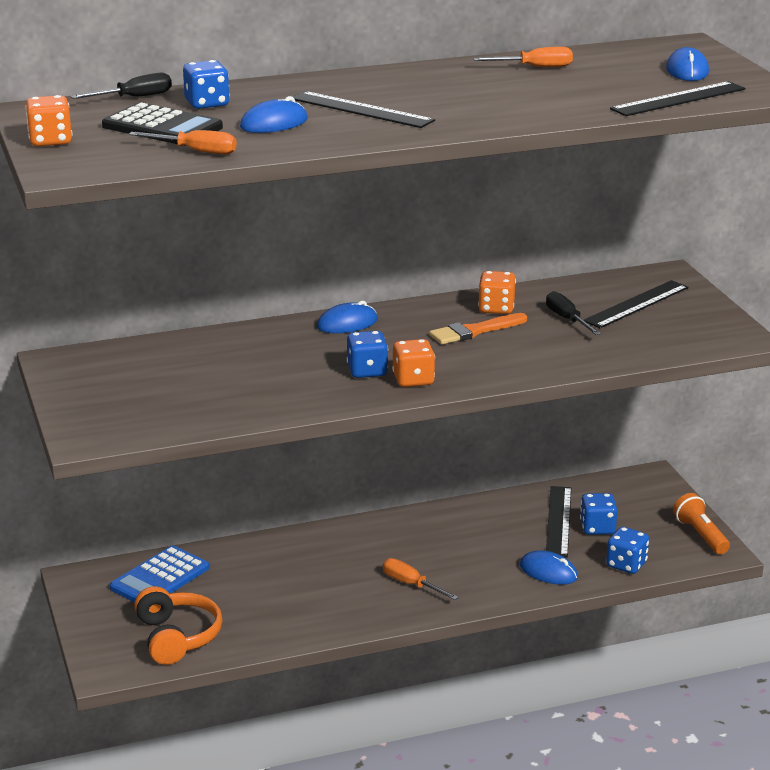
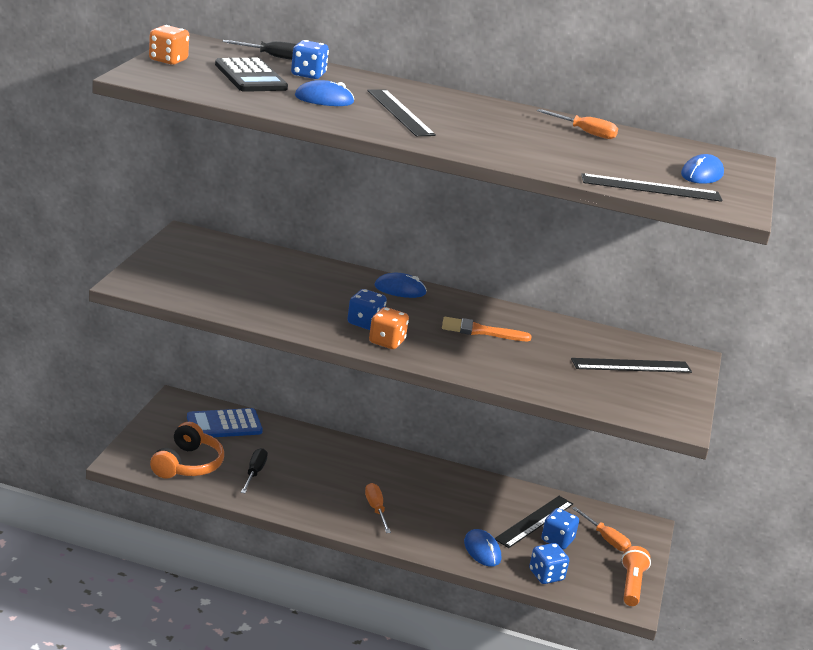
camera: 30 degrees right, 0 degrees up
(196, 151) = (239, 96): orange screwdriver -> orange screwdriver (605, 539)
(496, 308) = (519, 324): orange dice -> none
(567, 319) = (561, 353): black screwdriver -> black screwdriver (254, 473)

